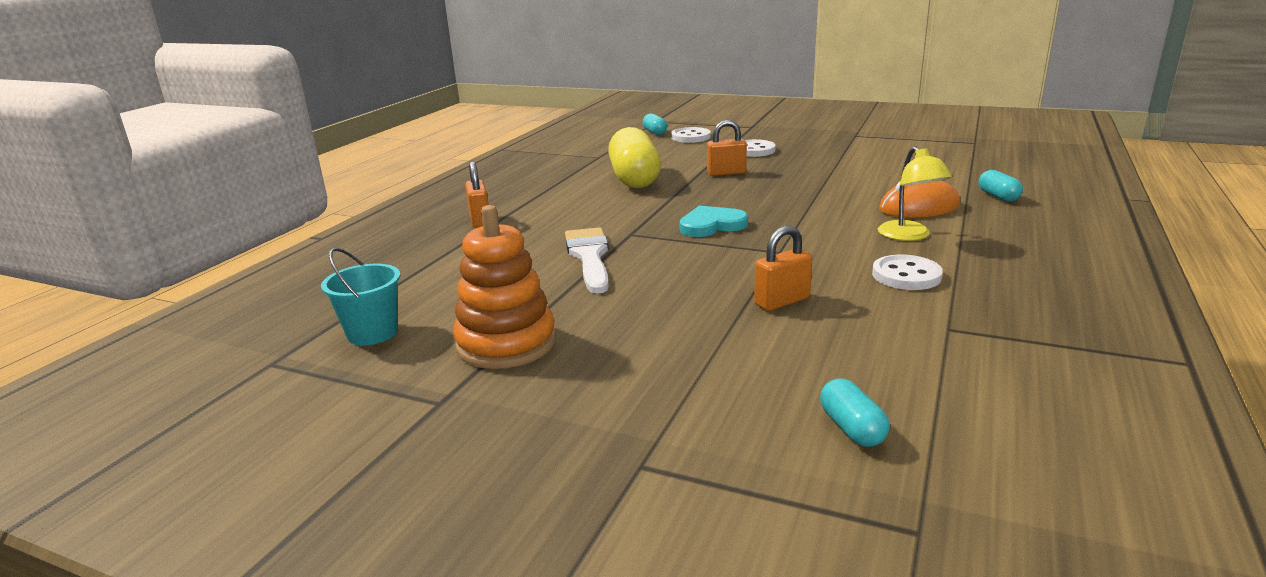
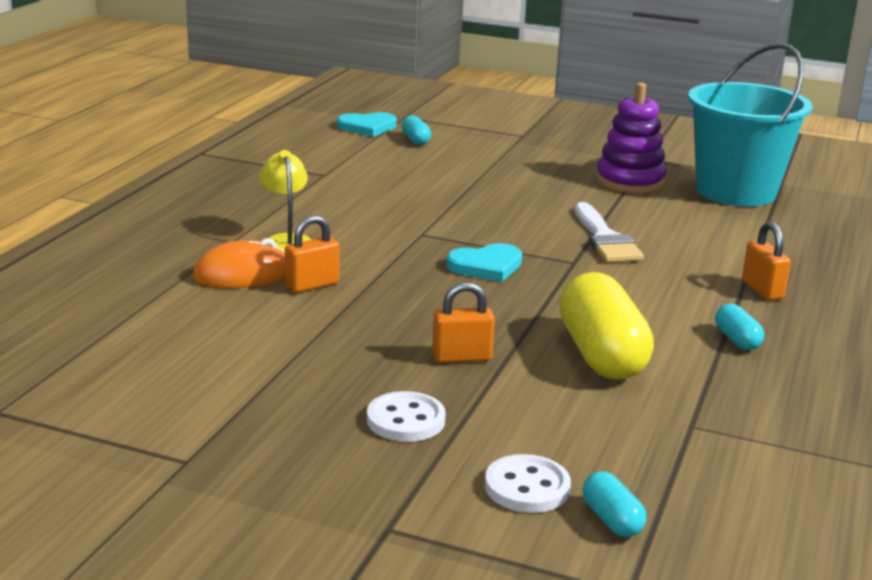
camera: 175 degrees right, 0 degrees up
(372, 333) = (735, 192): turquoise bucket -> turquoise bucket, size x2.18
(506, 343) = (630, 181): orange stacking toy -> purple stacking toy
(782, 301) = (433, 195): orange padlock -> orange padlock (312, 285)
(906, 275) = (322, 207): white button -> none
(973, 471) = (367, 127): none -> turquoise heart
(998, 196) = (133, 284): turquoise capsule -> turquoise capsule (737, 340)

